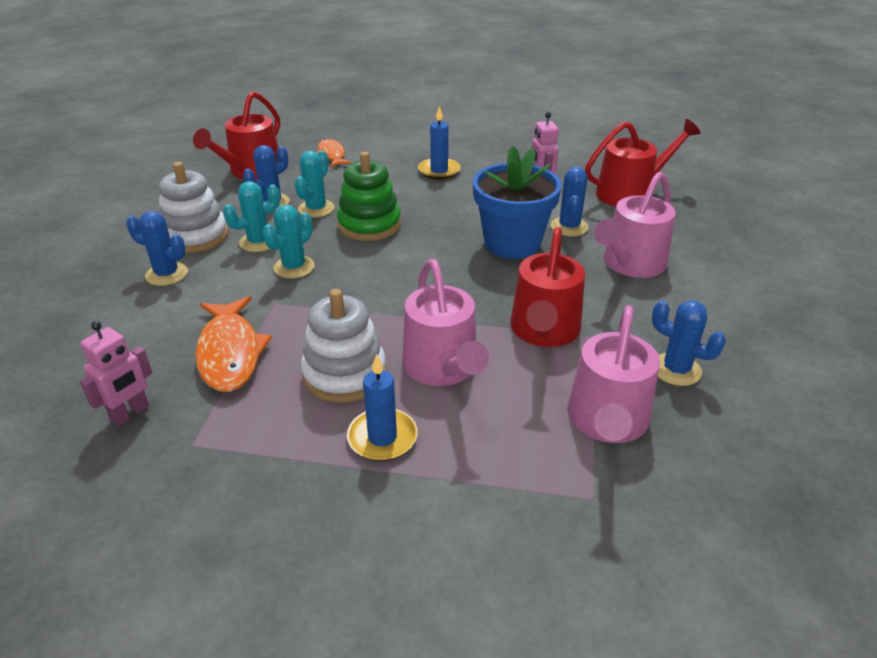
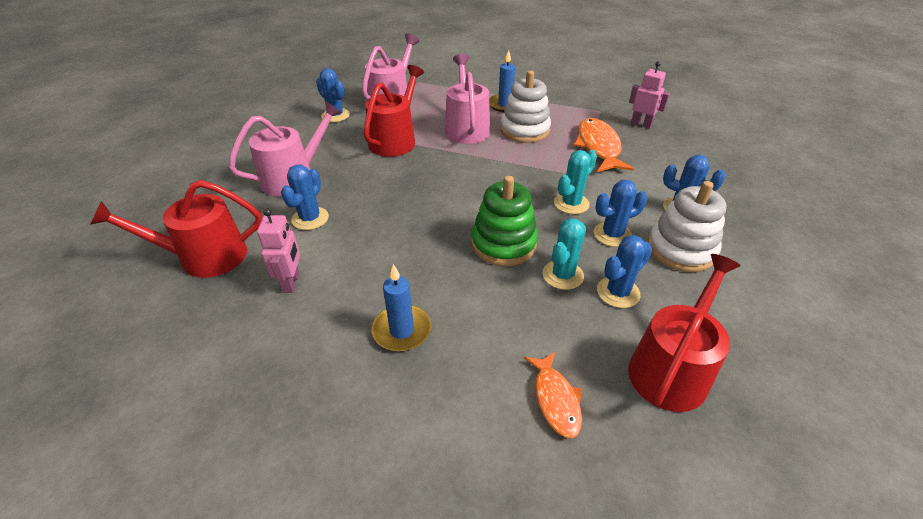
camera: 170 degrees left, 5 degrees up
(130, 413) = (641, 124): pink robot -> pink robot turned 75 degrees clockwise
(259, 242) = (612, 234): turquoise cactus -> blue cactus
(512, 243) = (375, 206): blue flower pot -> none

